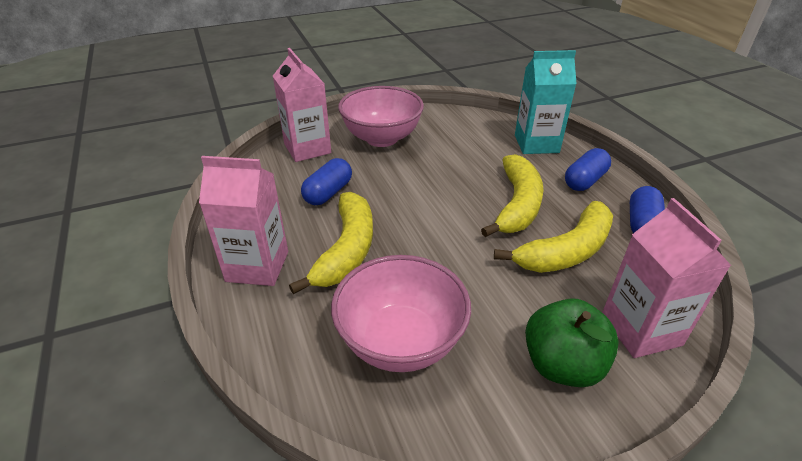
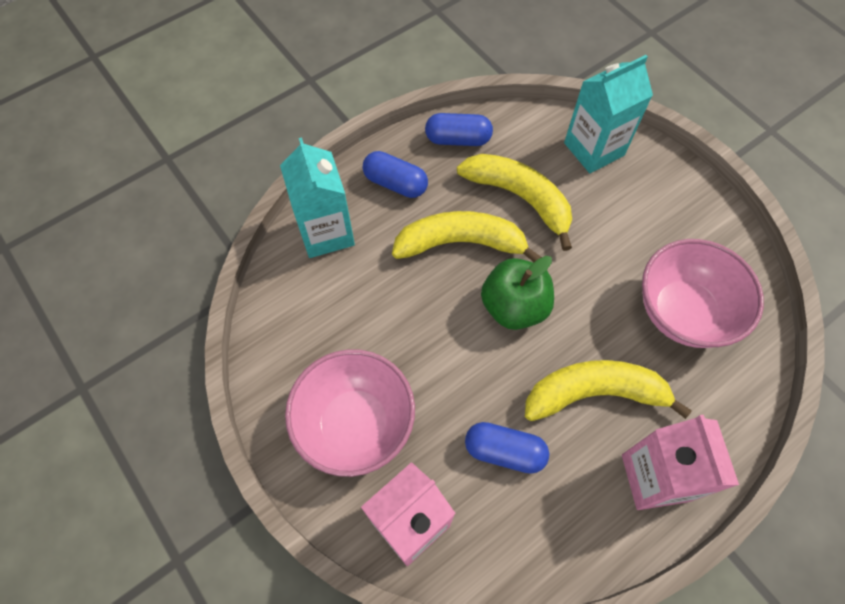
camera: 105 degrees left, 25 degrees up
(562, 365) = (651, 198): green apple -> green apple (514, 307)
(641, 330) = (594, 149): pink carton -> turquoise carton

